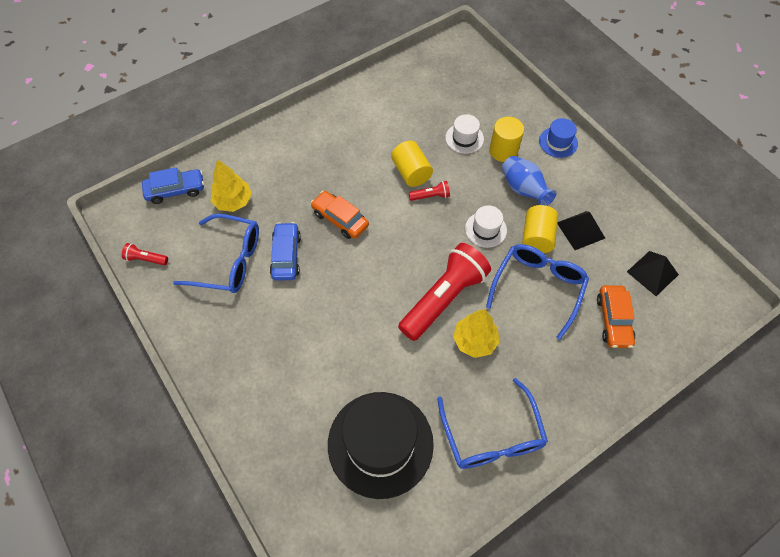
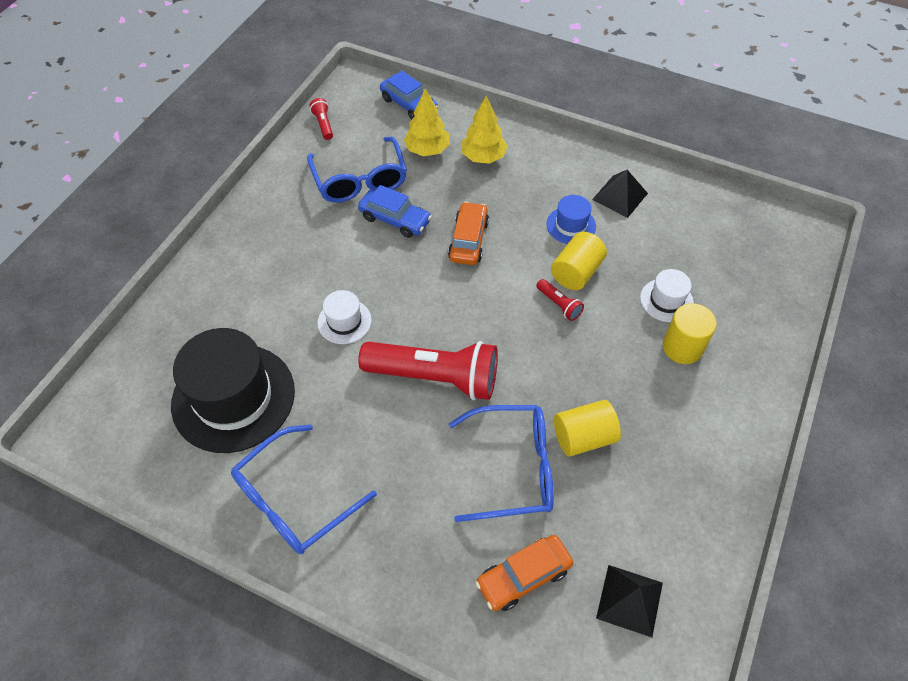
camera: 60 degrees right, 5 degrees down
(286, 256) = (395, 219): blue car -> blue car turned 60 degrees clockwise
(474, 341) = (400, 431): yellow tree -> yellow tree (483, 157)
(485, 229) = (554, 378): white hat -> white hat (344, 321)
(523, 189) = (642, 393): blue vase -> none
(558, 142) = (748, 401): blue hat -> blue hat (571, 225)
(580, 230) = (631, 483): black pyramid -> black pyramid (620, 196)

